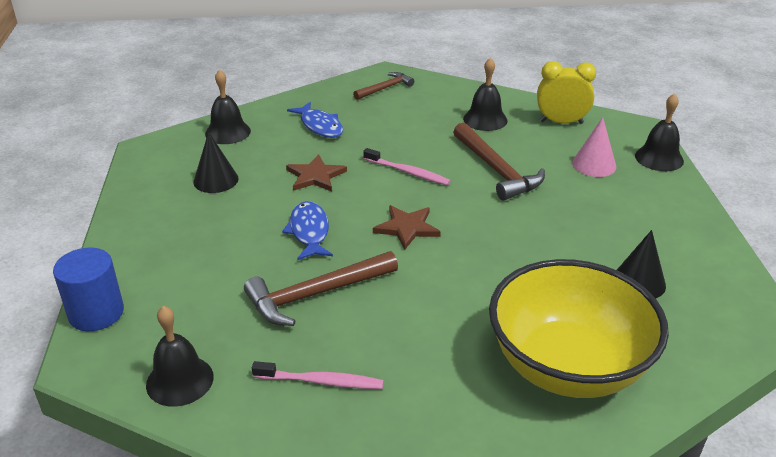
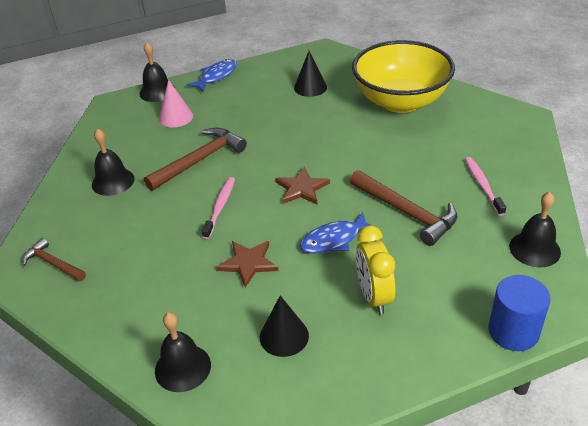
camera: 105 degrees left, 5 degrees up
(320, 126) = (150, 290): blue fish -> blue fish (216, 76)
(561, 122) = (110, 140): yellow clock -> yellow clock (373, 296)

